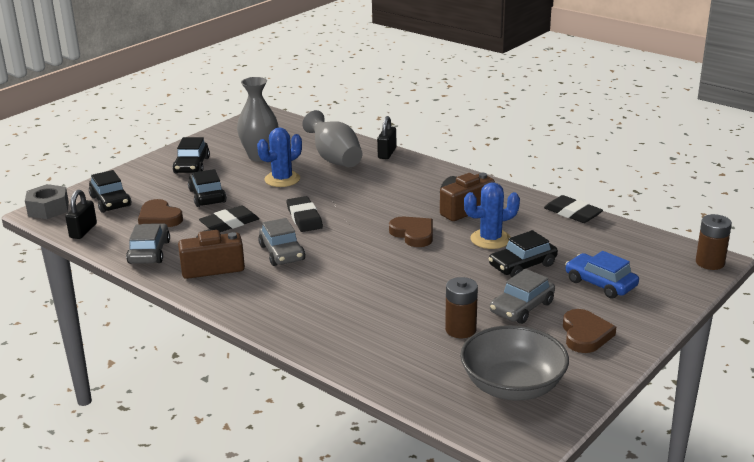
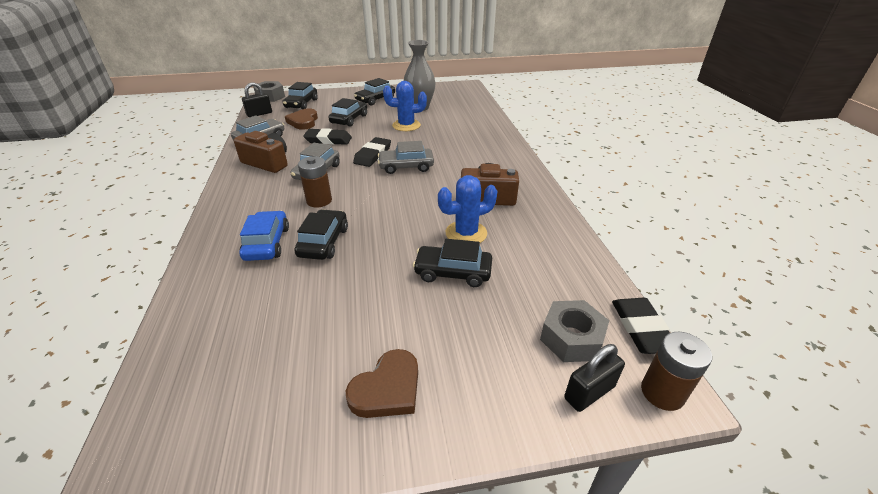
camera: 40 degrees right, 10 degrees up
(335, 159) = (460, 125): grey vase -> none
(387, 153) = (501, 134): black padlock -> black padlock (589, 392)
(398, 293) = (323, 242): none -> black car
(413, 234) = (417, 199): brown heart -> none
(460, 330) = (304, 304): brown battery -> brown battery (319, 200)
(490, 239) = (466, 233): blue cactus -> blue cactus turned 45 degrees counterclockwise
(512, 386) = (234, 398): grey bowl -> none
(522, 308) = (384, 315): grey car -> grey car (406, 166)
(572, 213) = (577, 246): black eraser -> black eraser (641, 328)
(600, 283) = (494, 337): blue car -> blue car (267, 243)
(639, 263) = (571, 338): none -> grey nut

